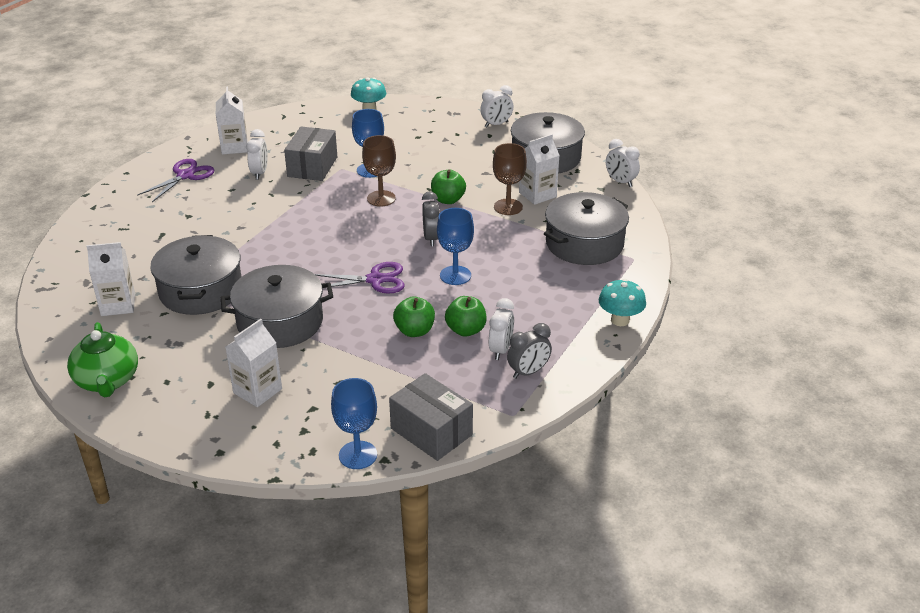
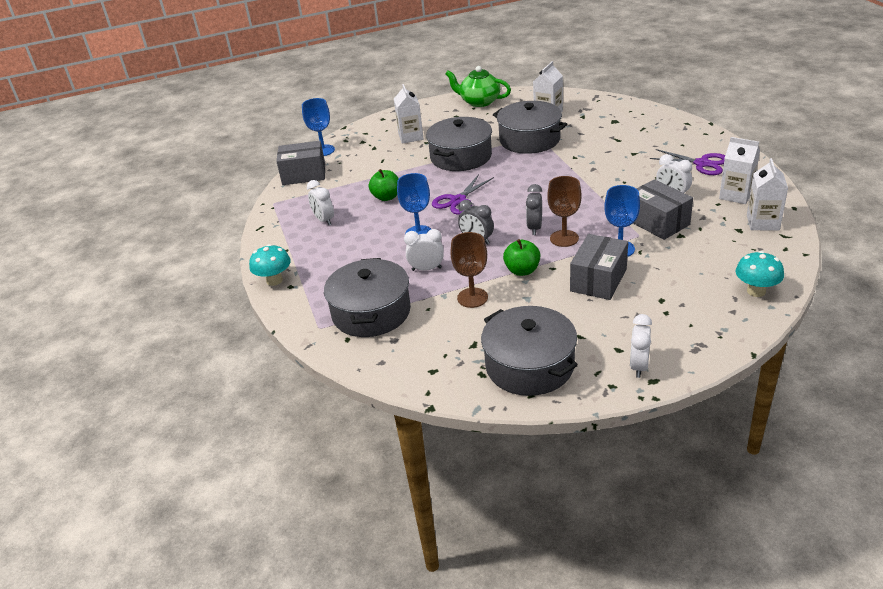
camera: 135 degrees right, 0 degrees up
(185, 176) = (701, 164): purple scissors -> purple scissors turned 45 degrees counterclockwise
(422, 165) = (598, 280): none -> grey box
(466, 330) = (359, 215): green apple -> none
(528, 372) = (292, 222): grey clock -> grey clock (534, 228)
(537, 195) = (471, 324): white carton -> white carton (762, 222)
(620, 182) = (427, 392): white clock -> white clock (426, 269)

